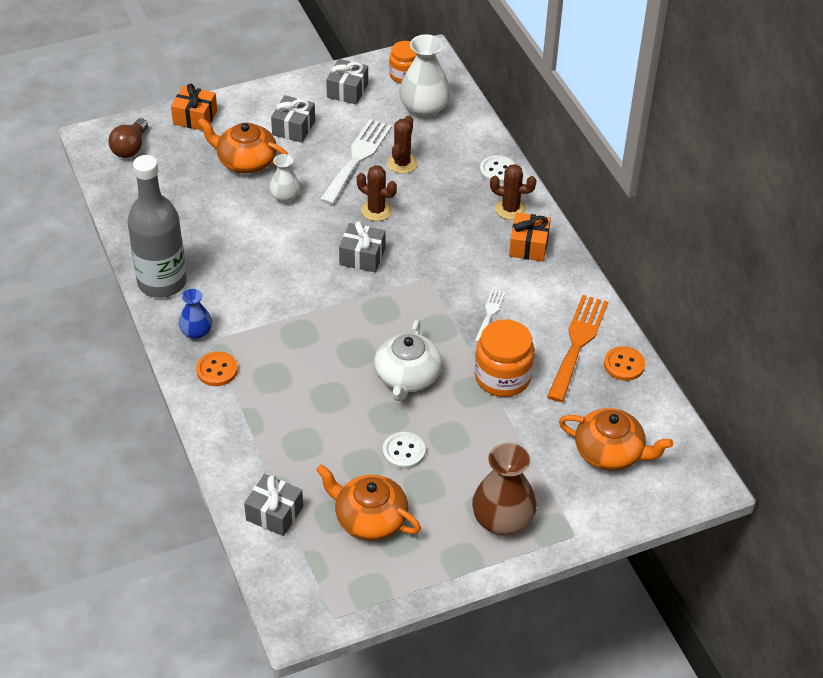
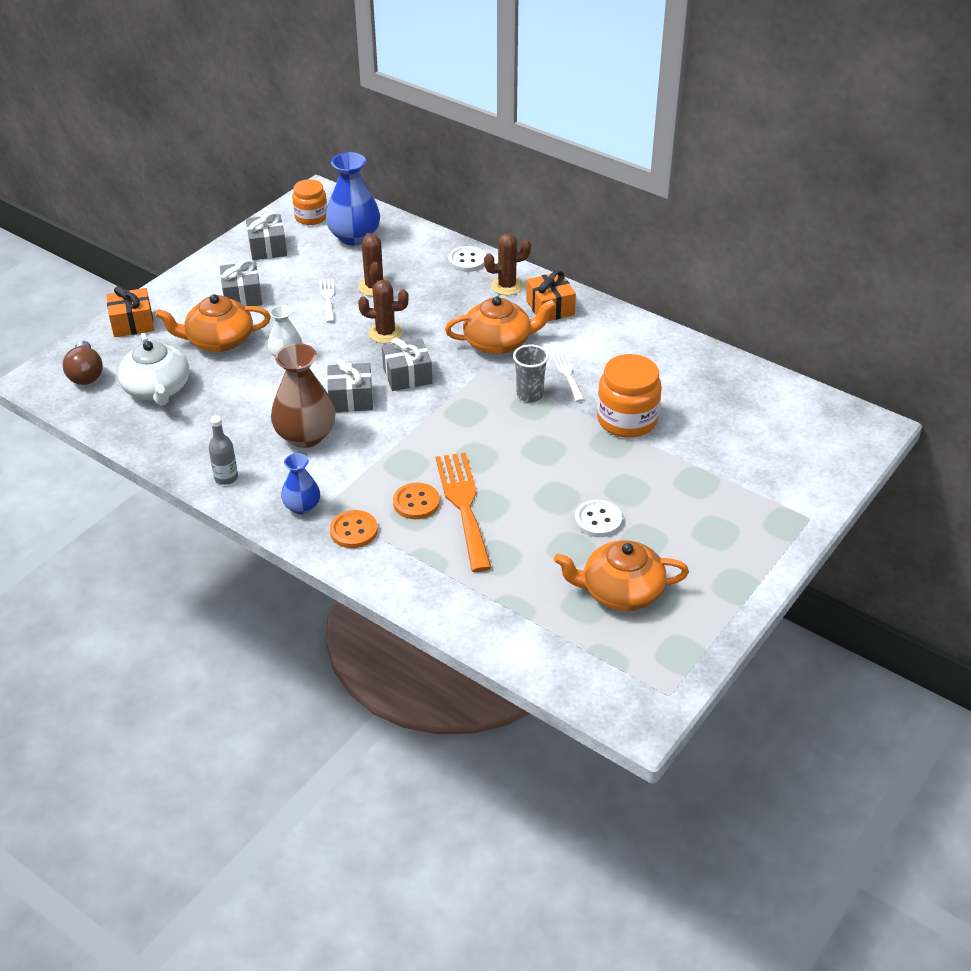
camera: 30 degrees left, 5 degrees down
(162, 282) = (226, 478): grey bottle -> grey bottle, size x0.41
(274, 513) = (527, 630): grey gift -> grey gift (351, 399)
(357, 158) = (328, 298): white fork -> white fork, size x0.52
(407, 376) = (542, 456): white teapot -> white teapot (157, 389)
(424, 109) = (354, 237): white vase -> blue vase
(443, 318) = (529, 395): none -> grey cup
(502, 520) = (738, 535): brown vase -> brown vase (306, 436)
(578, 343) = (665, 366): orange fork -> orange fork (463, 505)
(610, 452) = (774, 439): orange teapot -> orange teapot (498, 342)
(624, 365) = (719, 366): orange button -> orange button (416, 502)

